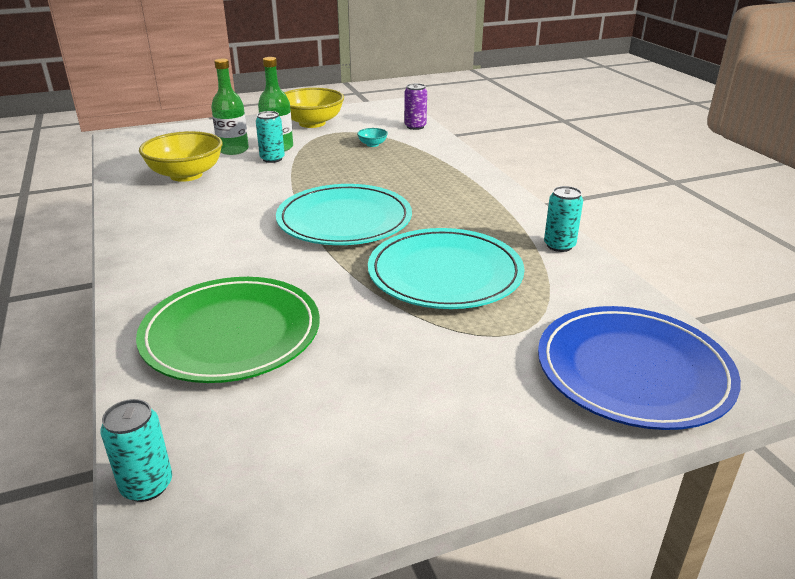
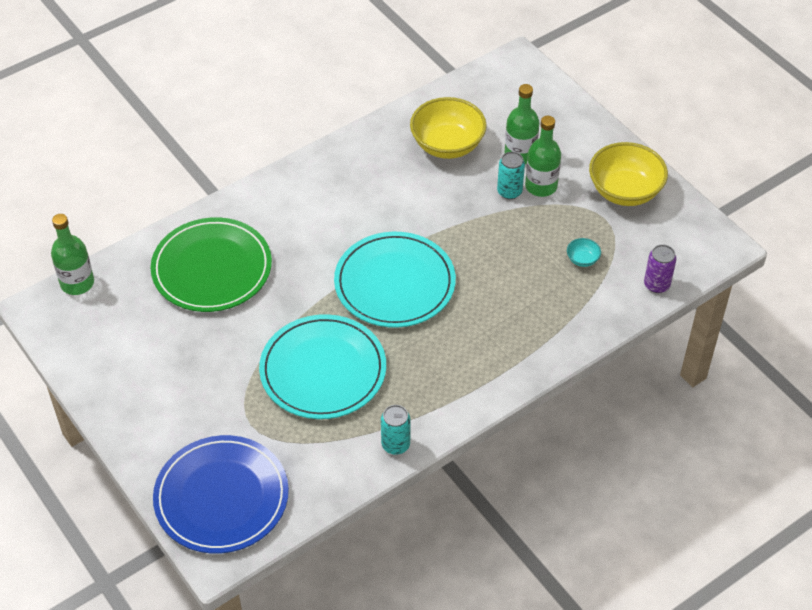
camera: 75 degrees right, 20 degrees up
(147, 485) = (77, 283): turquoise can -> green bottle

